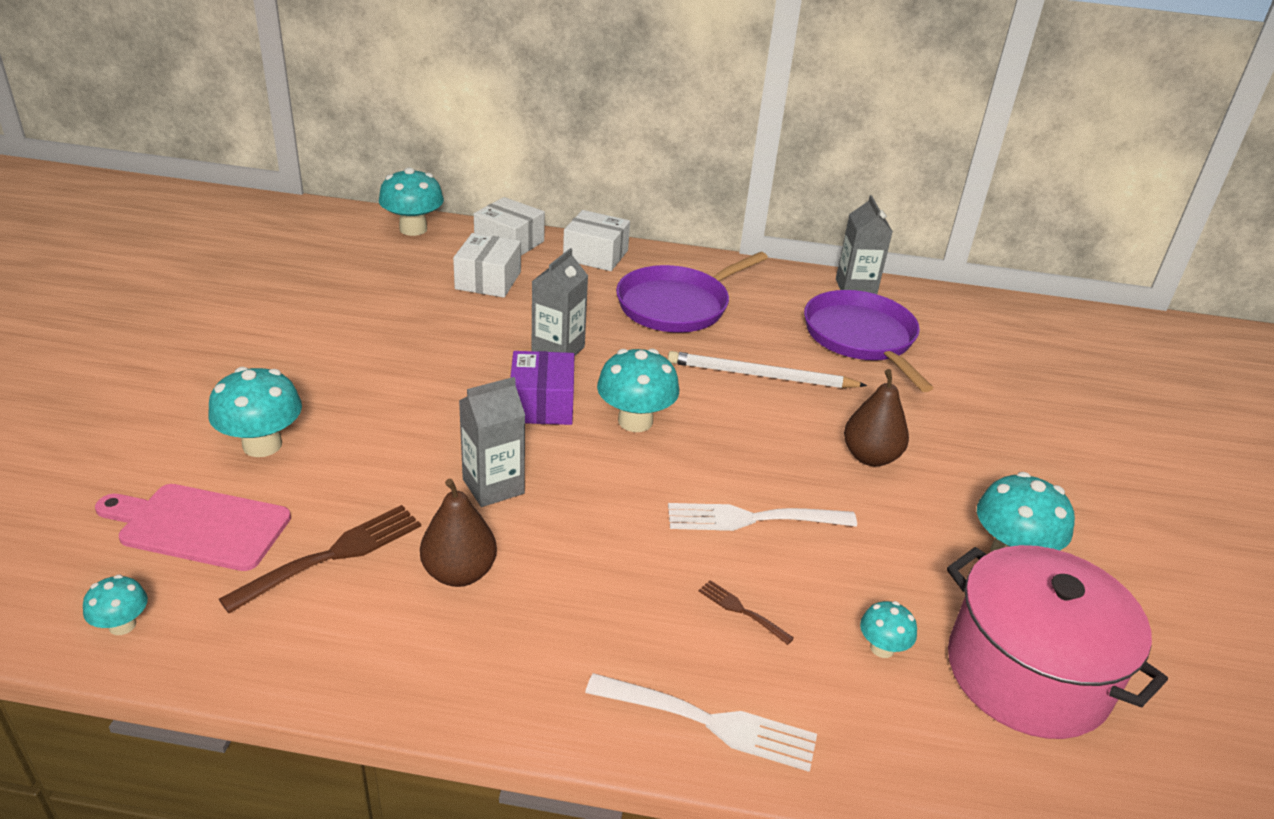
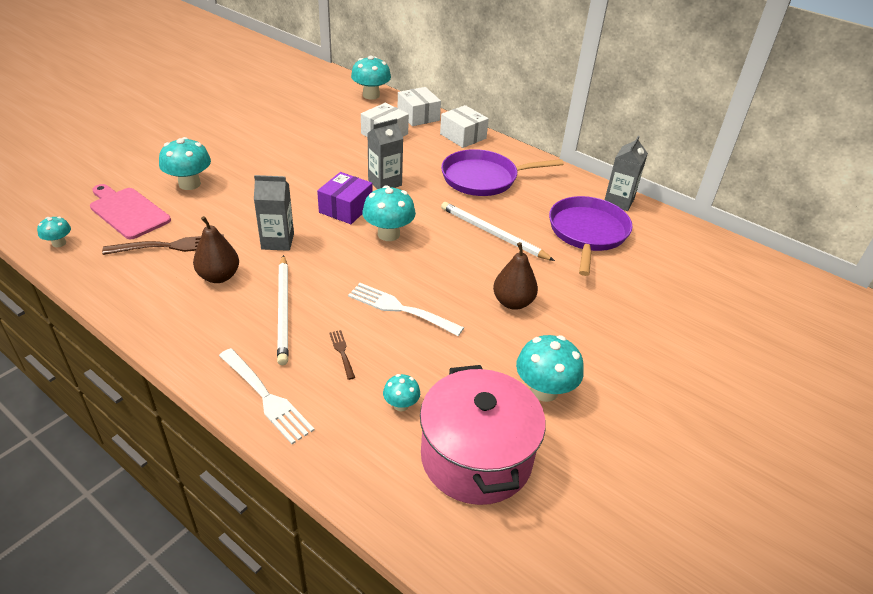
camera: 30 degrees right, 5 degrees up
(605, 585) = (283, 310): none -> white pencil

